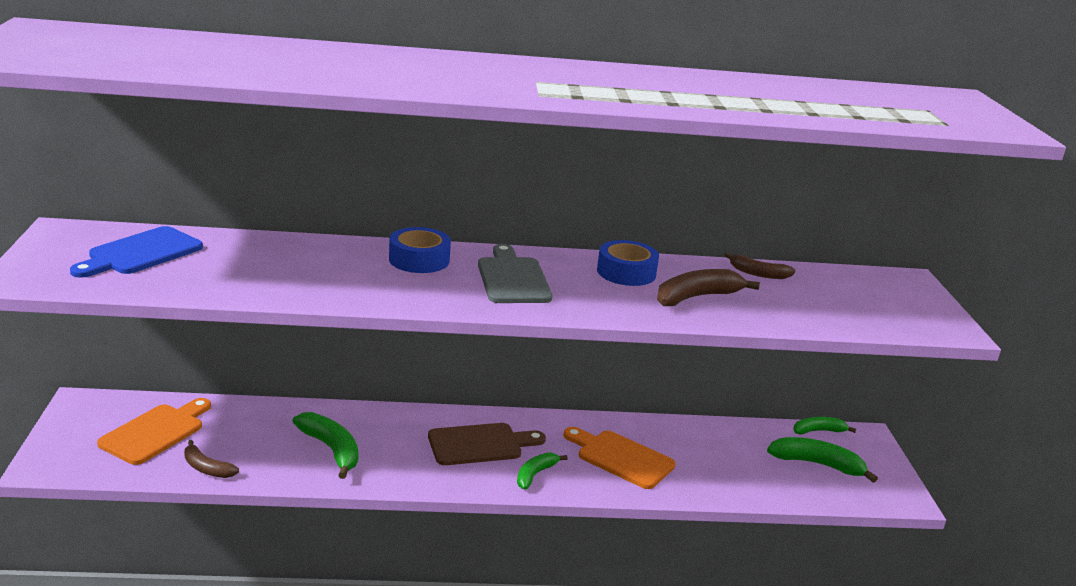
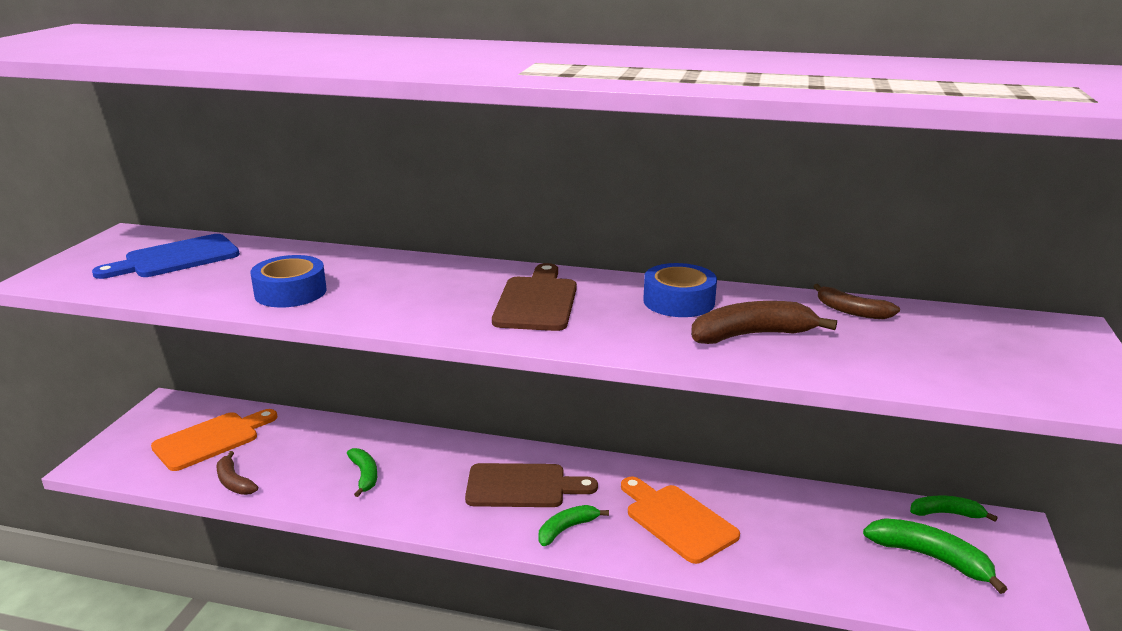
camera: 20 degrees right, 0 degrees up
(331, 450) = (364, 475): green banana -> green banana, size x0.64
(419, 260) = (447, 276): blue tape -> blue tape (290, 292)
(512, 278) = (536, 301): grey cutting board -> brown cutting board

